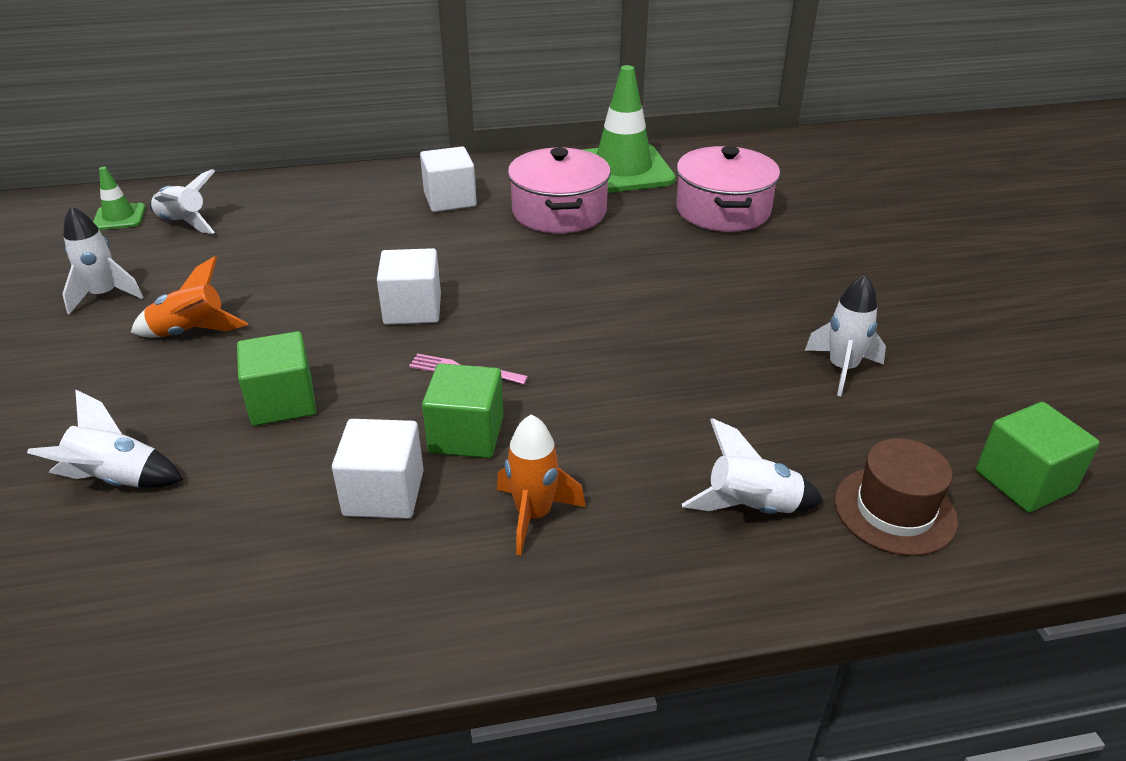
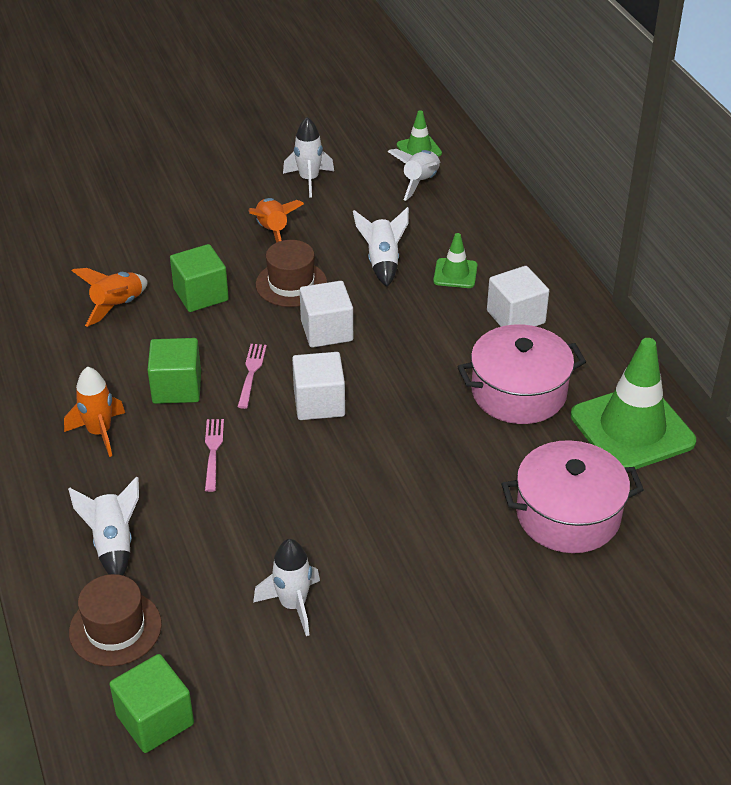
camera: 80 degrees right, 5 degrees up
(117, 480) = (120, 250): white rocket -> white rocket (382, 262)
(256, 487) = (117, 306): none -> orange rocket
(309, 327) = (291, 284): none -> brown hat
(362, 222) = (455, 273): none -> green traffic cone
(384, 493) = (116, 361): white cube -> white cube (319, 403)
(597, 410) = (213, 452): none -> pink fork

